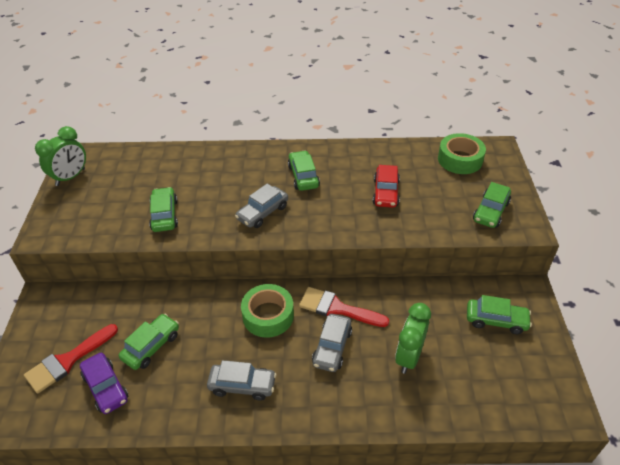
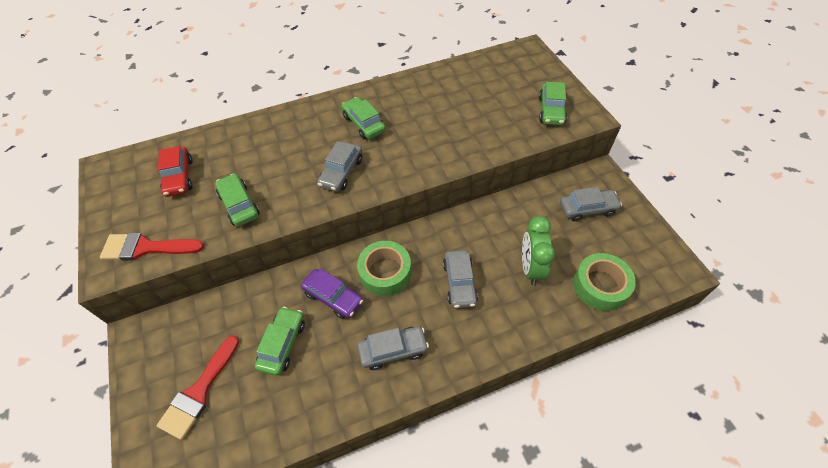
camera: 20 degrees left, 10 degrees up
(70, 177) = (110, 194): green clock -> none
(106, 387) = (255, 404): purple car -> purple car (333, 297)
(337, 308) = (446, 244): red brush -> red brush (146, 248)
(386, 192) = (450, 118): red car -> red car (179, 177)
(460, 159) = (501, 68): green tape -> green tape (600, 286)
(496, 320) = (587, 209): green car -> grey car

